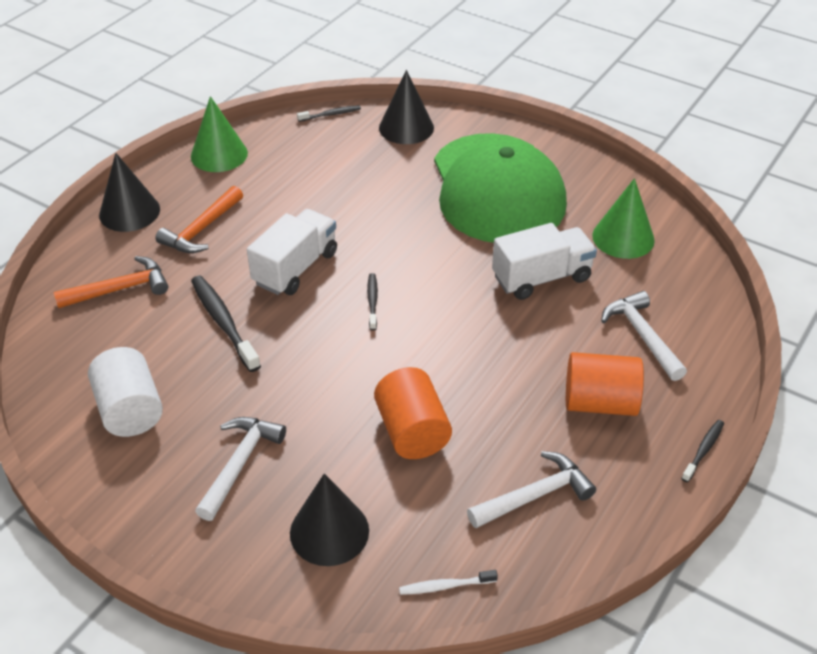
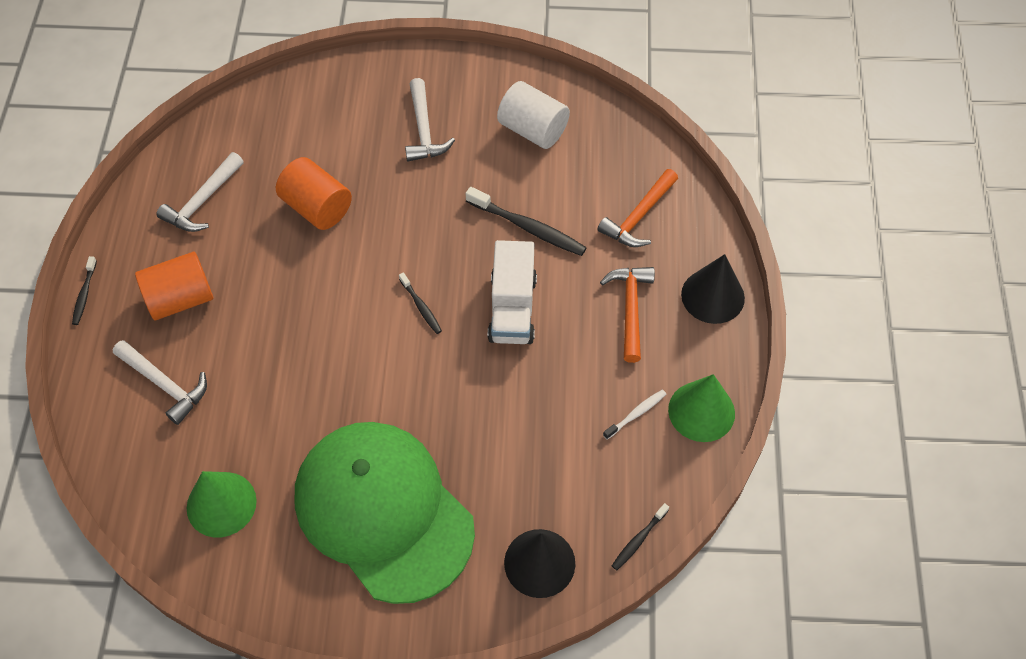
camera: 150 degrees right, 15 degrees up
(329, 531) = (332, 116): black cone -> none
(445, 586) = (236, 118): white toothbrush -> white toothbrush (636, 414)
(541, 278) = (282, 408): white truck -> none

